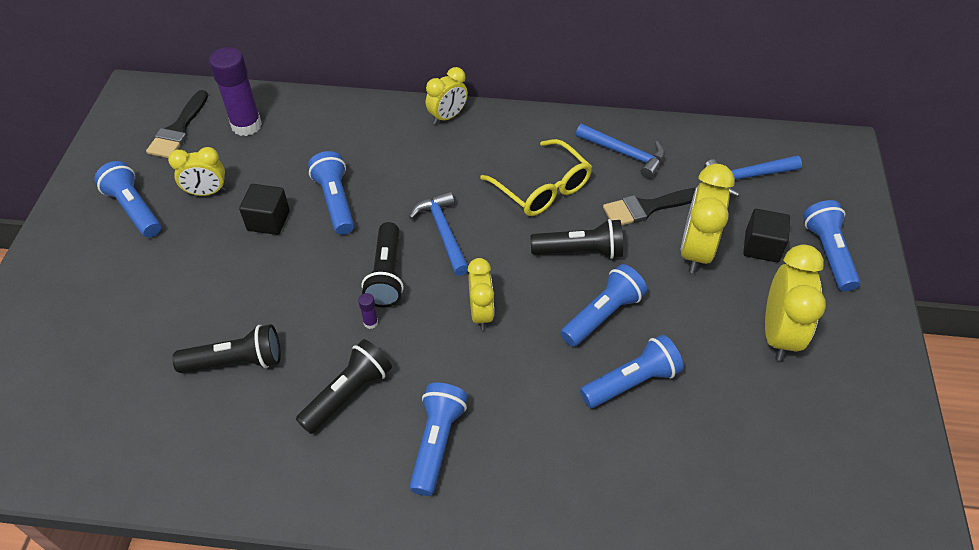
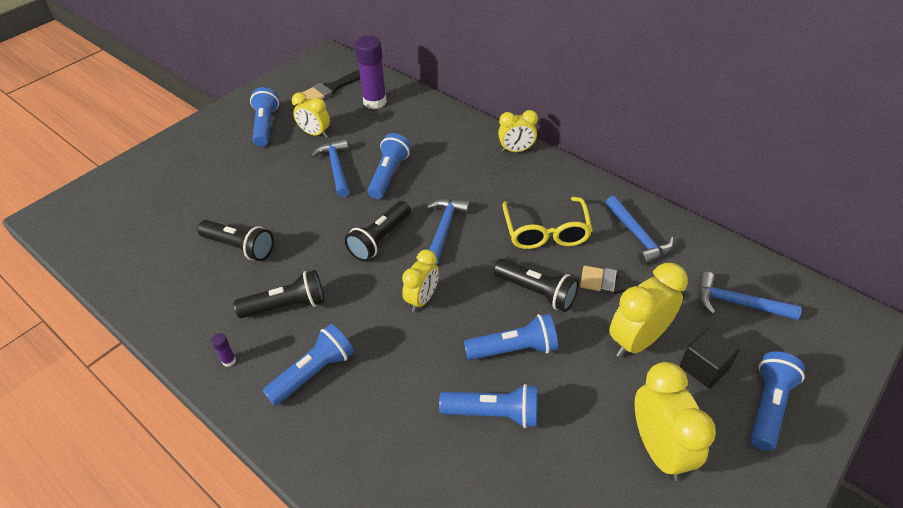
camera: 35 degrees right, 5 degrees down
(268, 220) = (336, 168): black cube -> blue hammer
(370, 322) = (342, 266): purple glue stick -> purple glue stick (229, 361)
(778, 334) = (658, 449): yellow clock -> yellow clock turned 60 degrees counterclockwise

